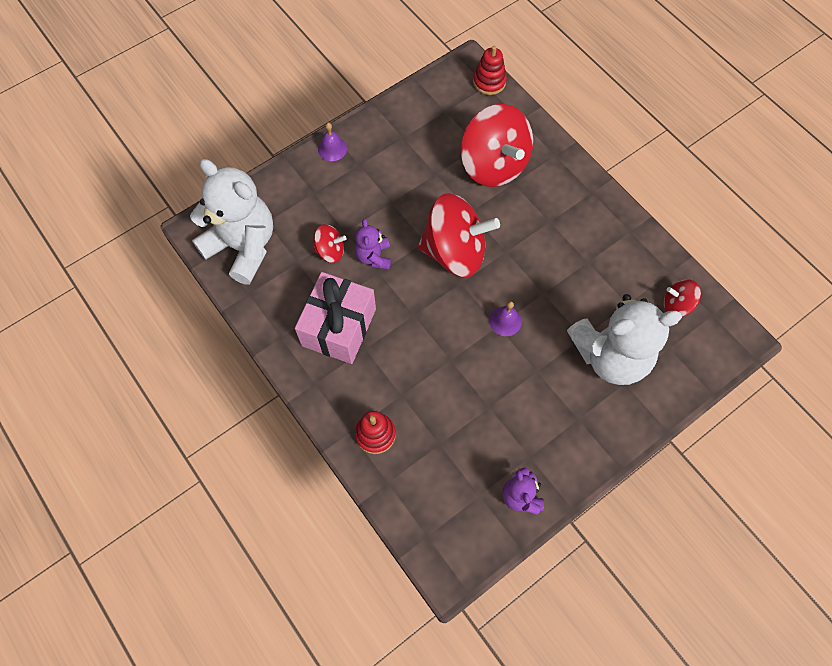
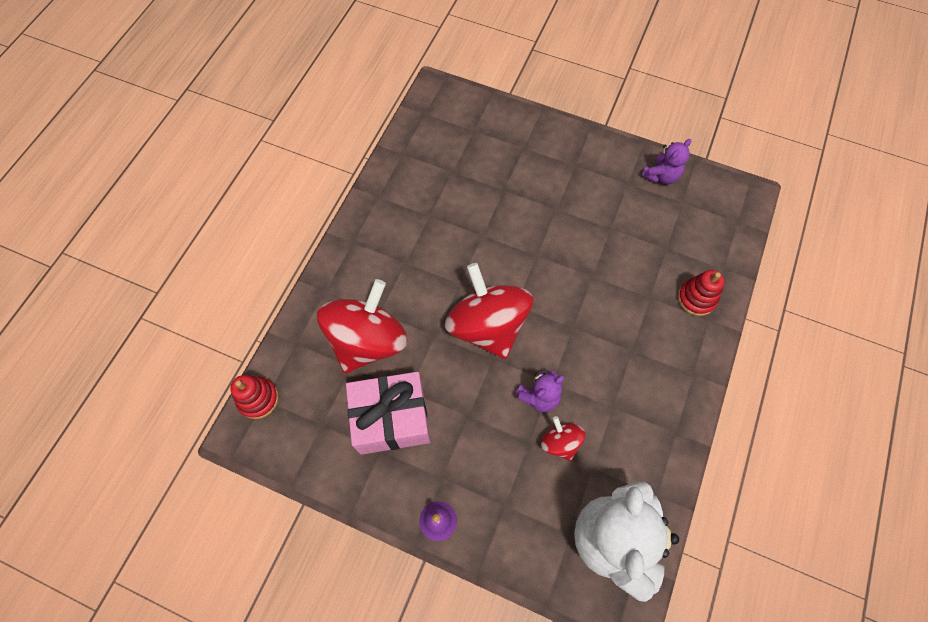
camera: 120 degrees left, 0 degrees up
(339, 327) = (629, 384): pink gift -> pink gift (391, 419)
(505, 321) = (528, 251): purple bell -> none
(610, 356) = (507, 164): white teddy bear -> none
(676, 305) = (431, 138): red spinning top -> none

